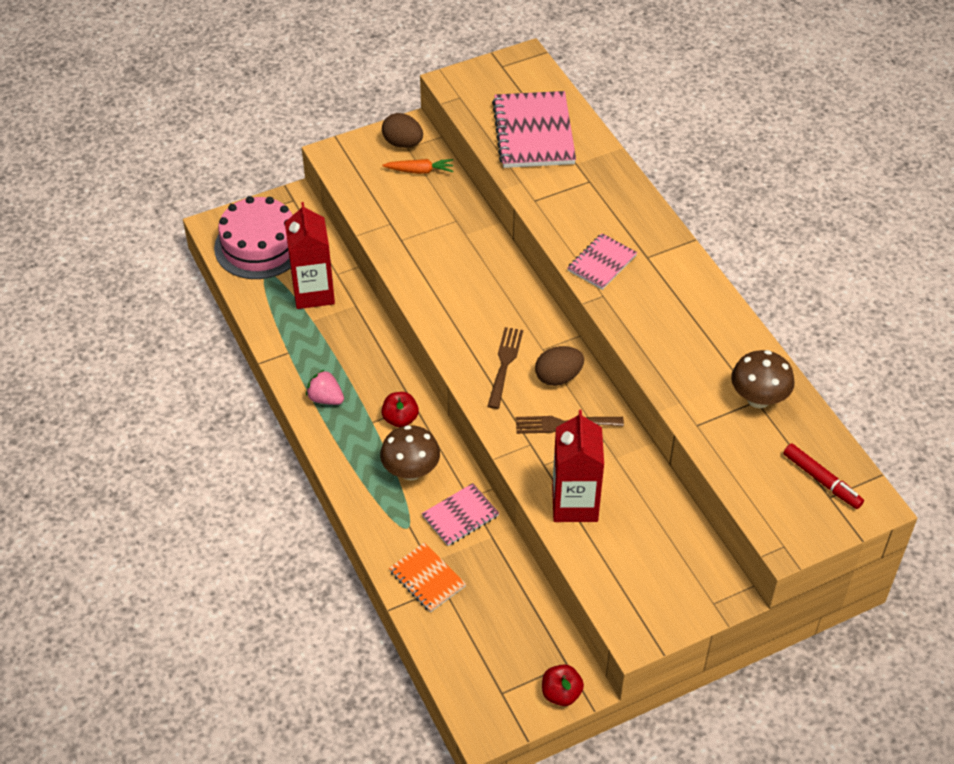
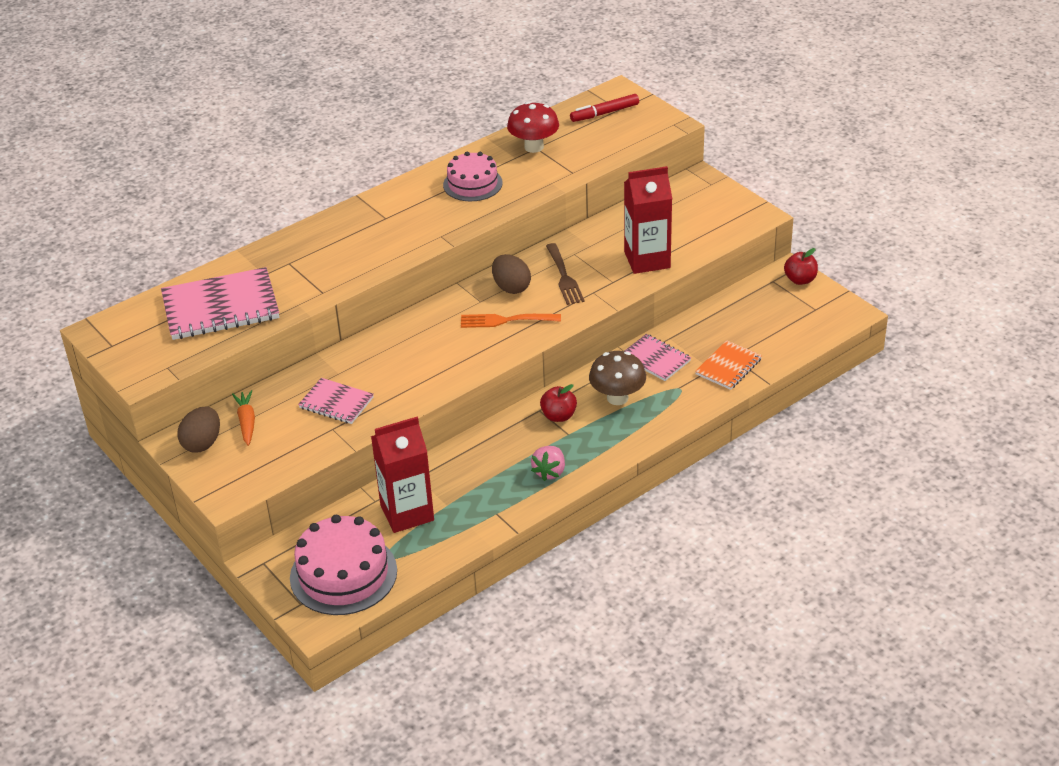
camera: 100 degrees left, 10 degrees down
(504, 364) = (506, 320): brown fork -> orange fork
(601, 263) = (400, 241): pink notebook -> pink notebook (336, 403)
(693, 334) = (472, 184): none -> pink cake
(758, 399) = (534, 147): brown mushroom -> red mushroom
(822, 480) = (604, 113): red marker -> red marker turned 150 degrees counterclockwise

